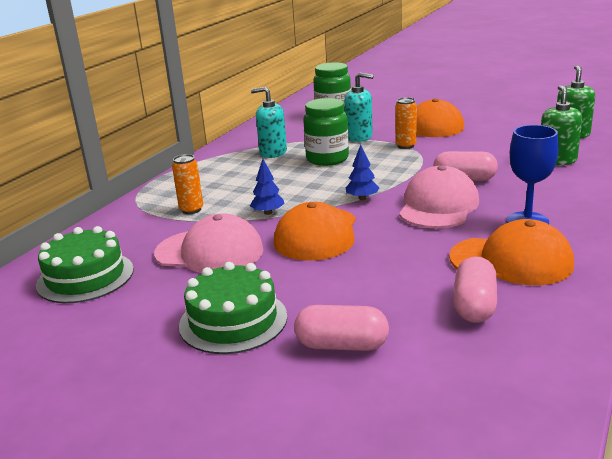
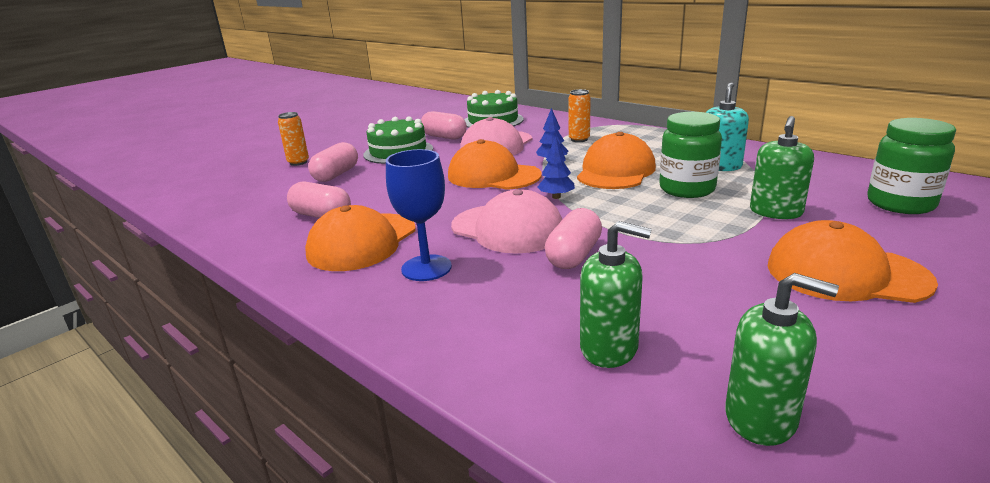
camera: 105 degrees right, 0 degrees up
(162, 299) = (444, 137): none -> pink capsule
(292, 184) = (615, 171): none -> orange cap
(359, 137) = (775, 212): turquoise soap dispenser -> green soap dispenser
(405, 146) = (726, 237): orange can -> orange can (298, 162)

